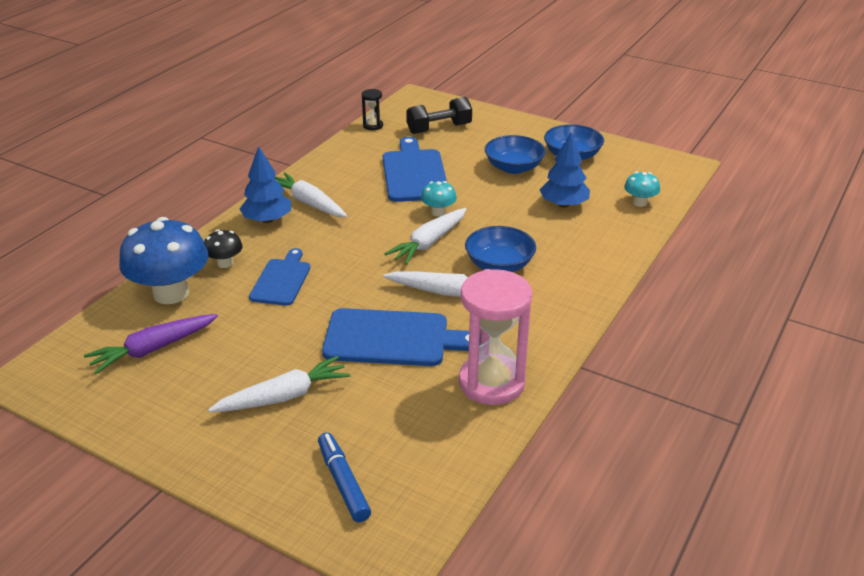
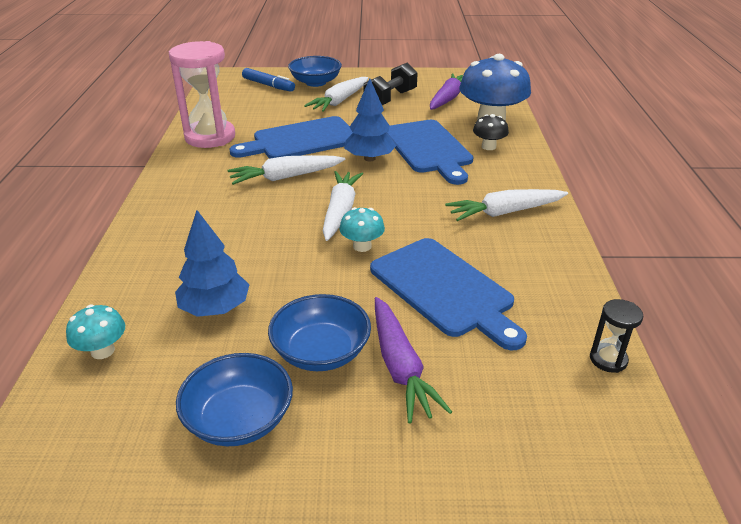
camera: 150 degrees right, 0 degrees up
(267, 220) = (514, 185): blue tree -> blue tree (369, 158)
(281, 280) = (428, 149): blue cutting board -> blue cutting board, size x1.57
(308, 203) = (505, 212): white carrot -> white carrot turned 150 degrees clockwise
(439, 129) = (507, 397): black dumbbell -> black dumbbell (390, 99)
(477, 151) = (400, 367): none -> purple carrot
(499, 265) = (254, 212): blue bowl -> blue bowl (315, 82)

